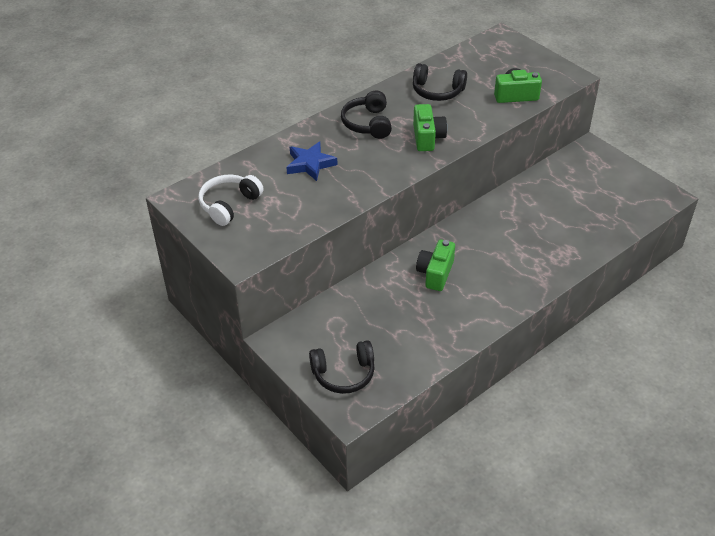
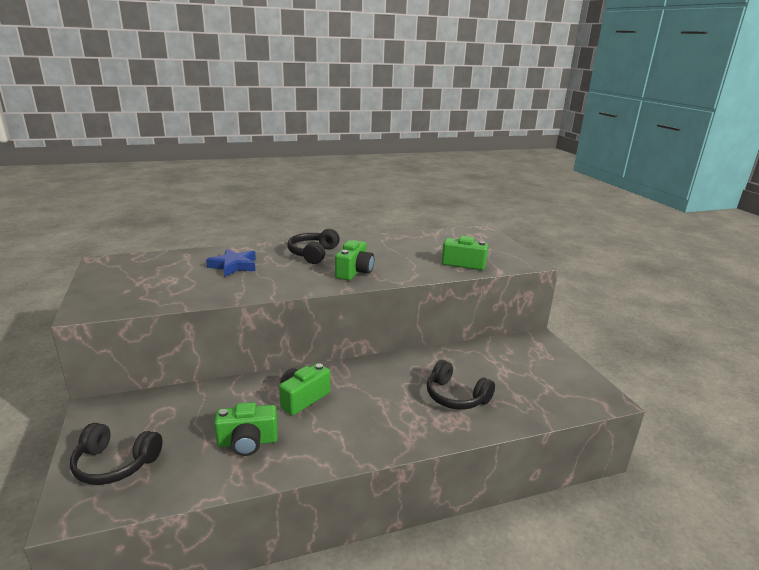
camera: 20 degrees right, 20 degrees down
(229, 205) = (134, 274): white headphones -> none
(426, 324) = (248, 442): none -> green camera
(437, 91) = (394, 248): black headphones -> black headphones (455, 396)

